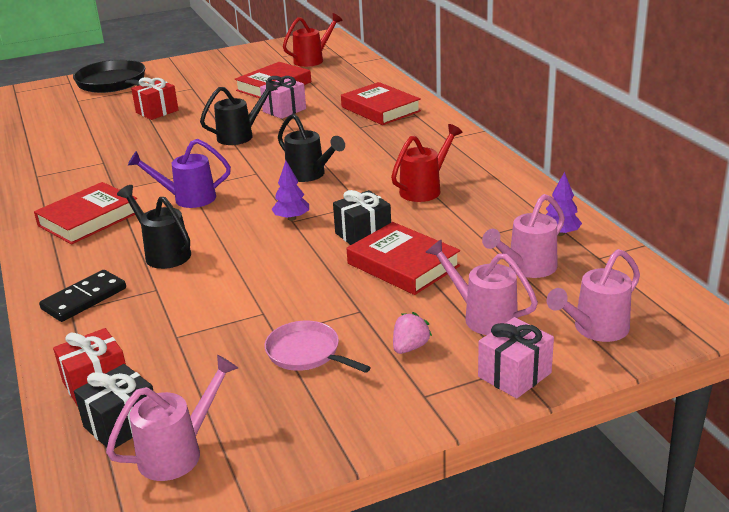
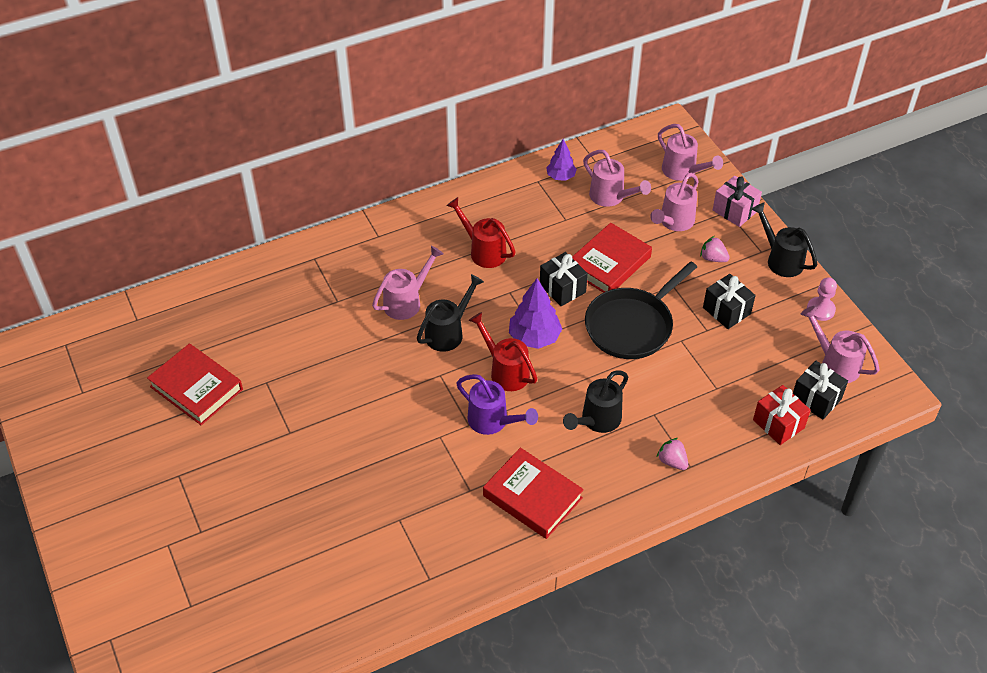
camera: 95 degrees left, 20 degrees up
(84, 299) = (672, 461): black domino -> pink strawberry
(114, 83) = (132, 576): black pan -> black pan (632, 325)
(157, 111) = (253, 498): red gift -> none
(188, 198) = (493, 421): purple watering can -> purple watering can turned 45 degrees counterclockwise
(240, 136) = (344, 401): black watering can -> black watering can (781, 260)
(284, 110) = (277, 369): pink gift -> none
(291, 218) = (534, 337): purple tree -> purple tree, size x1.58
(291, 449) = (820, 310): none -> pink pawn
(306, 353) = (726, 311): pink pan -> black gift
(312, 60) = (110, 358): red watering can -> red watering can (505, 371)
(354, 155) = (406, 302): none -> pink watering can
(380, 109) = (292, 286): red book -> none

